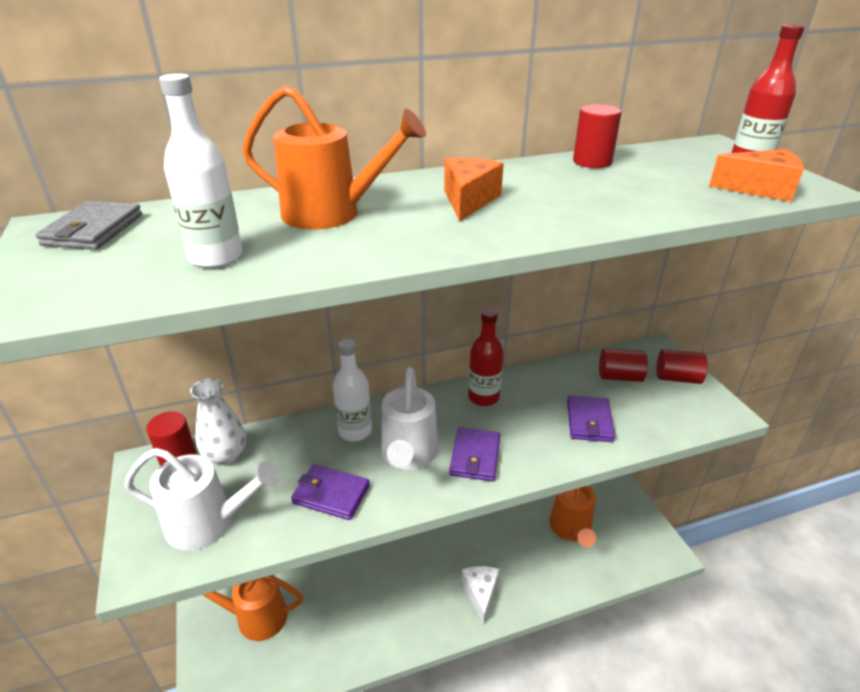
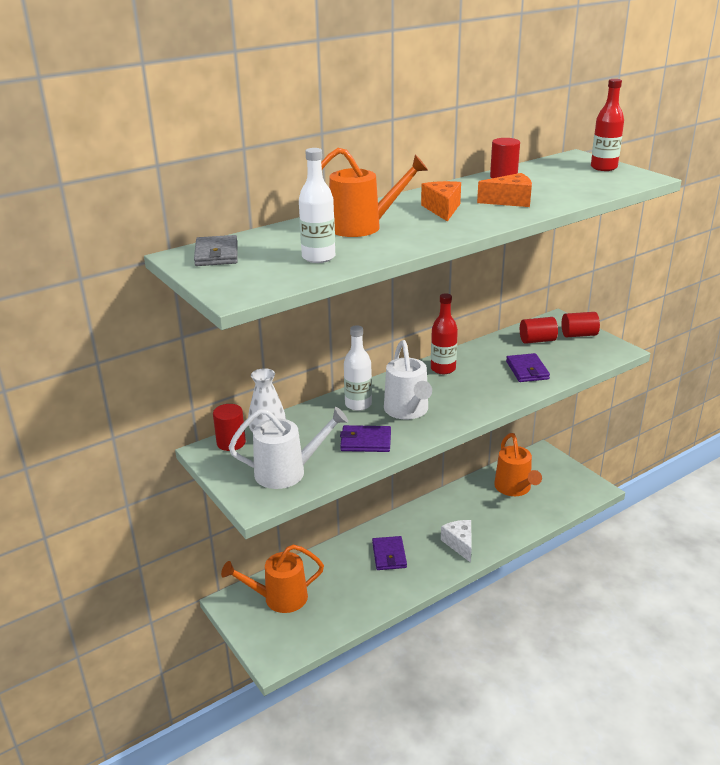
camera: 15 degrees left, 5 degrees down
(475, 456) = (456, 403): purple wallet -> purple wallet (389, 555)
(760, 189) = (616, 182): orange cheese -> orange cheese (510, 201)

